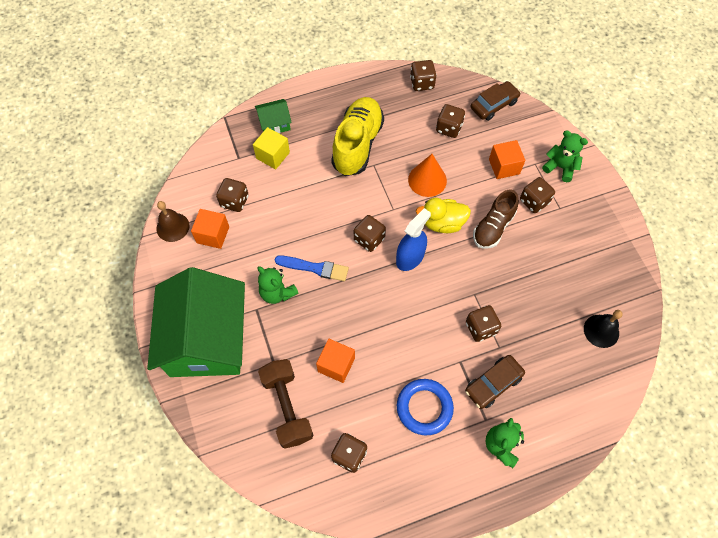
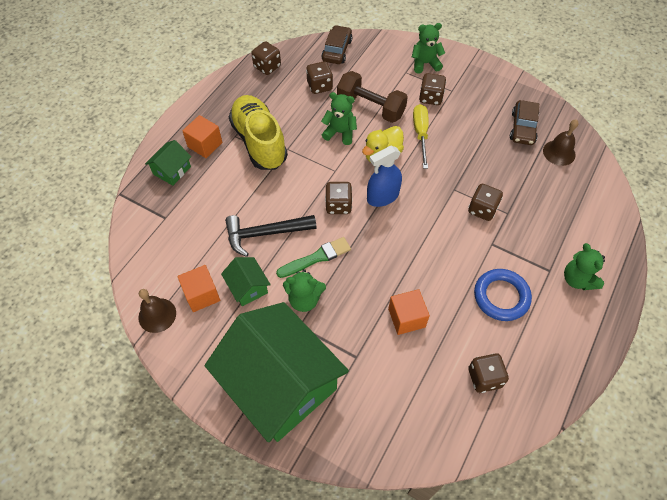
camera: 40 degrees left, 5 degrees down
(234, 201) = (195, 254): brown dice -> none
(247, 253) = (248, 287): none -> green house
(273, 155) = (194, 196): yellow cube -> none
(287, 407) = (401, 382): brown dumbbell -> brown dumbbell (370, 107)
(295, 222) = (265, 234): none -> black hammer
(315, 268) = (316, 258): blue brush -> green brush
(410, 257) = (382, 197): blue spray bottle -> blue spray bottle turned 120 degrees counterclockwise
(427, 180) = (340, 132): orange cone -> green teddy bear
(493, 227) = (420, 134): brown shoe -> yellow screwdriver
(493, 384) = (529, 242): brown car -> brown car (523, 128)
(504, 166) = (386, 87): orange cube -> orange cube (205, 145)
(601, 331) = (559, 152): black bell -> brown bell

